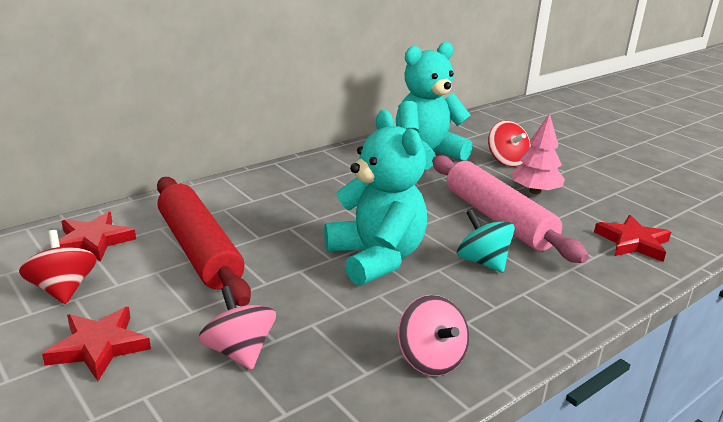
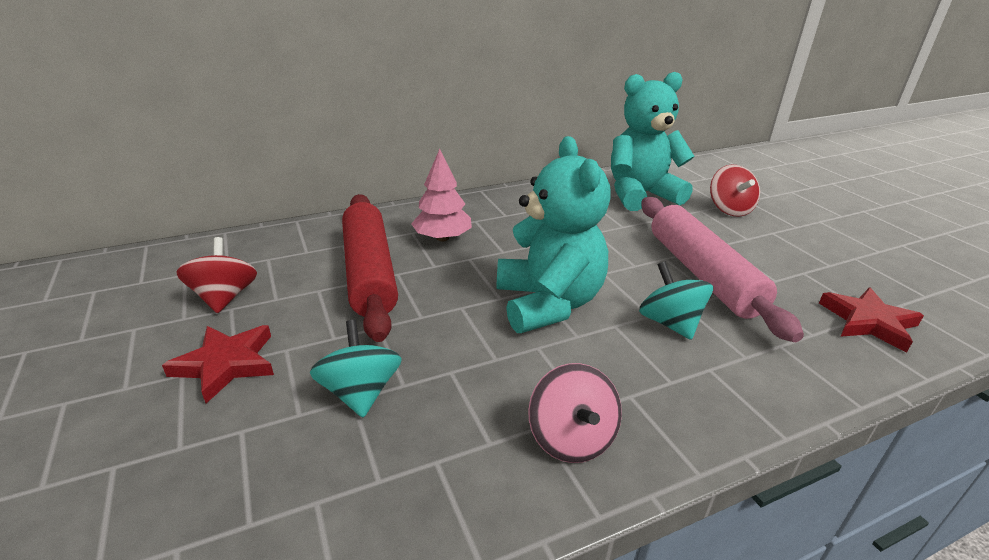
camera: 15 degrees right, 5 degrees up
(93, 241) = (276, 251): red star -> none
(239, 351) = (360, 392): pink spinning top -> turquoise spinning top
(535, 191) = (755, 246): pink tree -> pink tree (442, 238)

